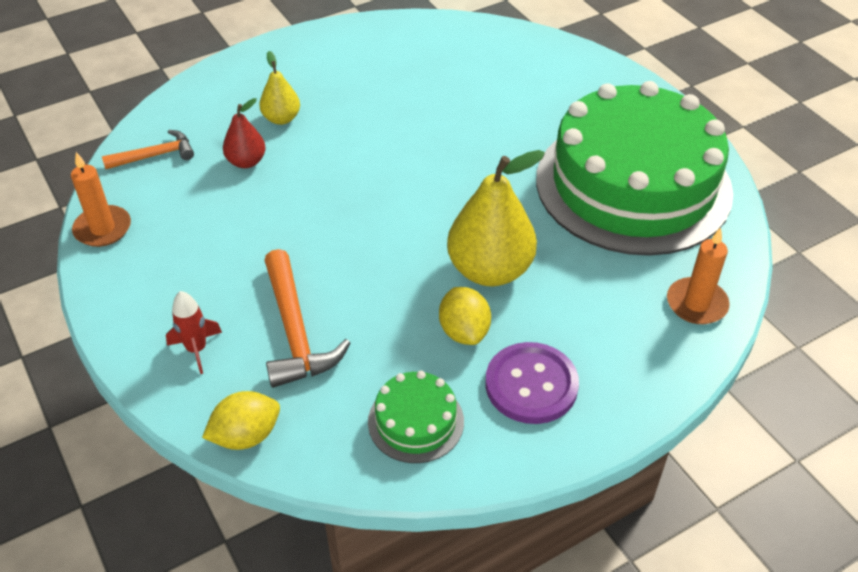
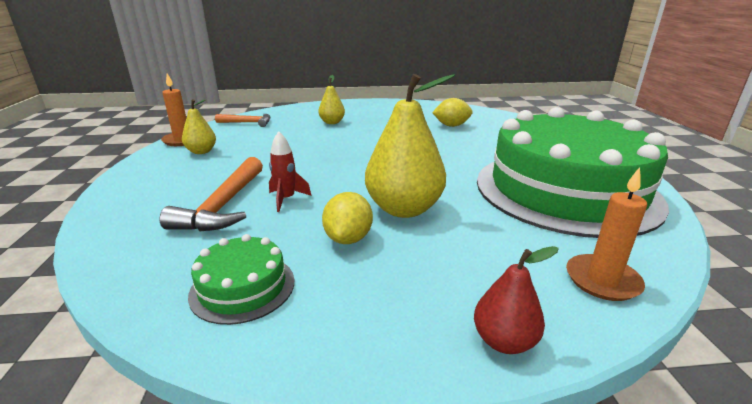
camera: 25 degrees right, 20 degrees down
(160, 245) = (201, 151): none -> yellow pear
(197, 349) = (151, 198): red rocket -> red rocket (286, 199)
(246, 162) = (292, 132): red pear -> red pear (504, 341)
(246, 436) = (108, 253): yellow lemon -> yellow lemon (451, 125)
(531, 385) = (376, 294): purple button -> none

